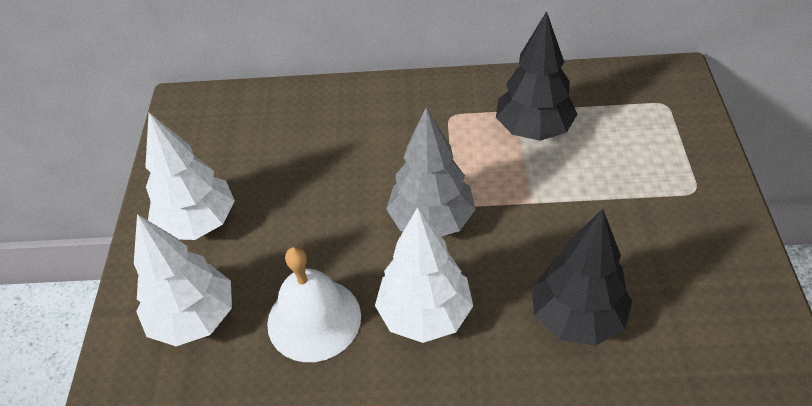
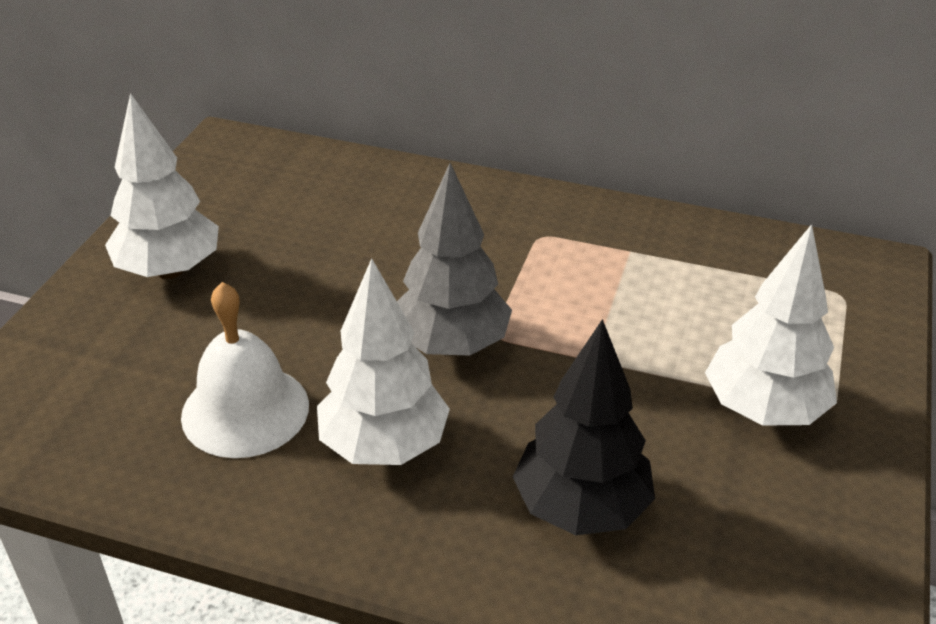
camera: 15 degrees right, 10 degrees down
(194, 318) = (107, 368): white tree -> white tree (763, 410)
(533, 130) = (641, 278): black tree -> none

